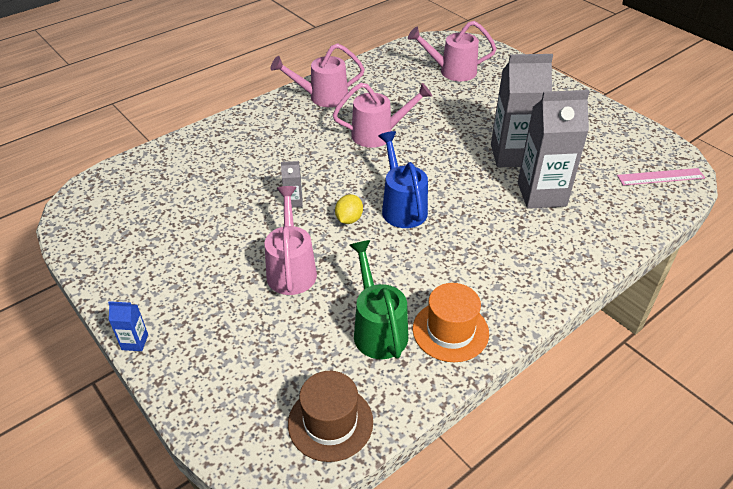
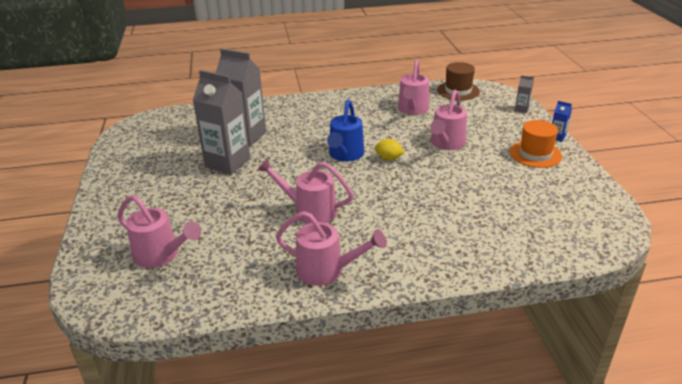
camera: 150 degrees left, 10 degrees down
(293, 202) = (422, 180): grey carton -> grey carton (521, 109)
(349, 219) = (388, 158): yellow lemon -> yellow lemon turned 60 degrees clockwise
(378, 329) = (412, 110): green watering can -> pink watering can
(450, 331) = (375, 100): orange hat -> orange hat (535, 154)
(660, 177) = (158, 124): pink ruler -> none

